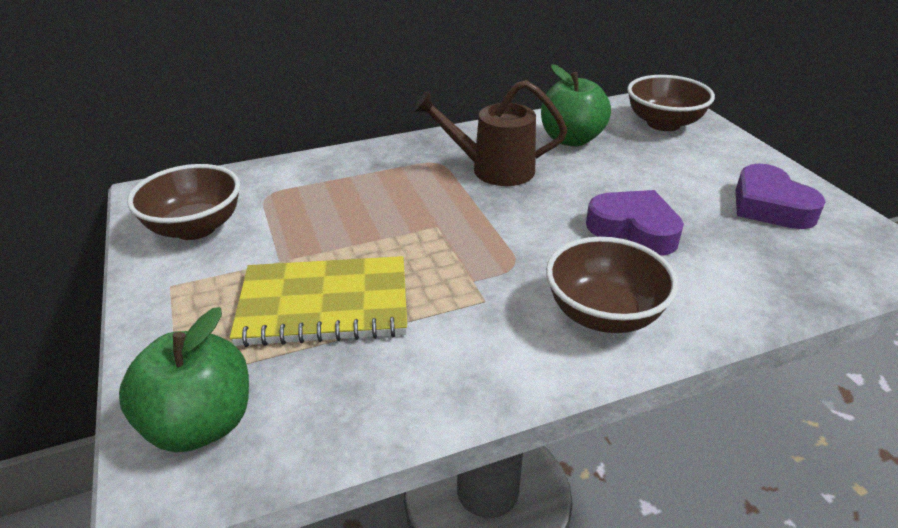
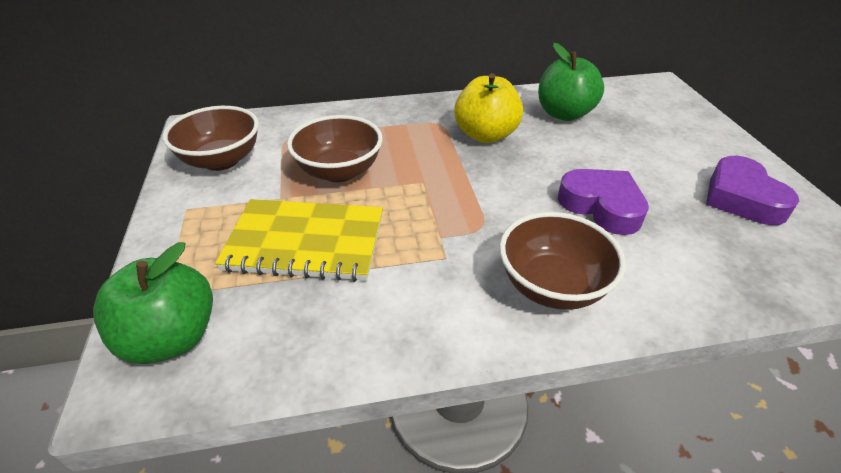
camera: 10 degrees right, 5 degrees up
(493, 170) = (485, 135): brown watering can -> yellow apple
(663, 123) = (655, 107): brown bowl -> brown bowl (339, 171)

